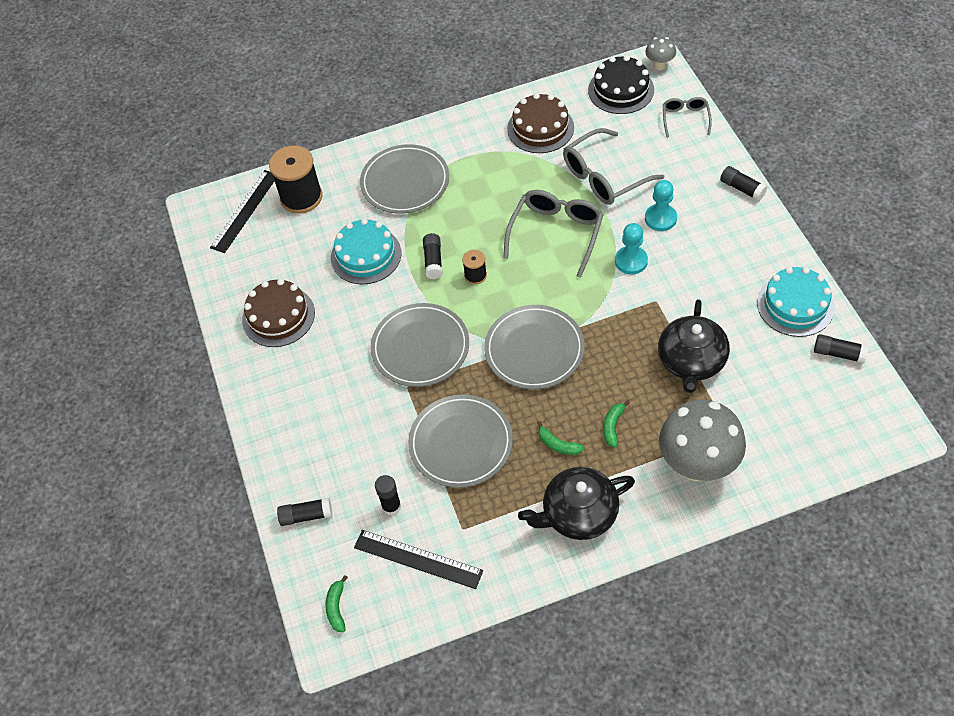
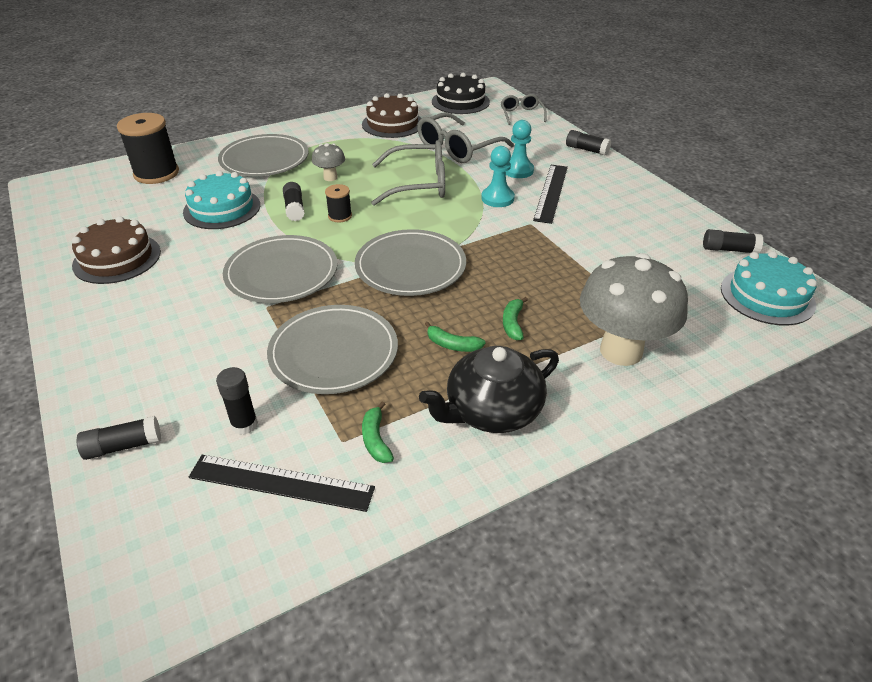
camera: 15 degrees left, 15 degrees down
(245, 211) = (94, 185): black ruler -> black ruler (551, 192)
(336, 607) = (155, 560): green banana -> green banana (376, 439)
(556, 233) = (419, 184): grey glasses -> grey glasses turned 75 degrees clockwise
(659, 65) = (490, 88): grey mushroom -> grey mushroom (330, 177)
(691, 361) = (582, 265): black teapot -> none
(795, 305) = (669, 218): turquoise cake -> turquoise cake (767, 296)

